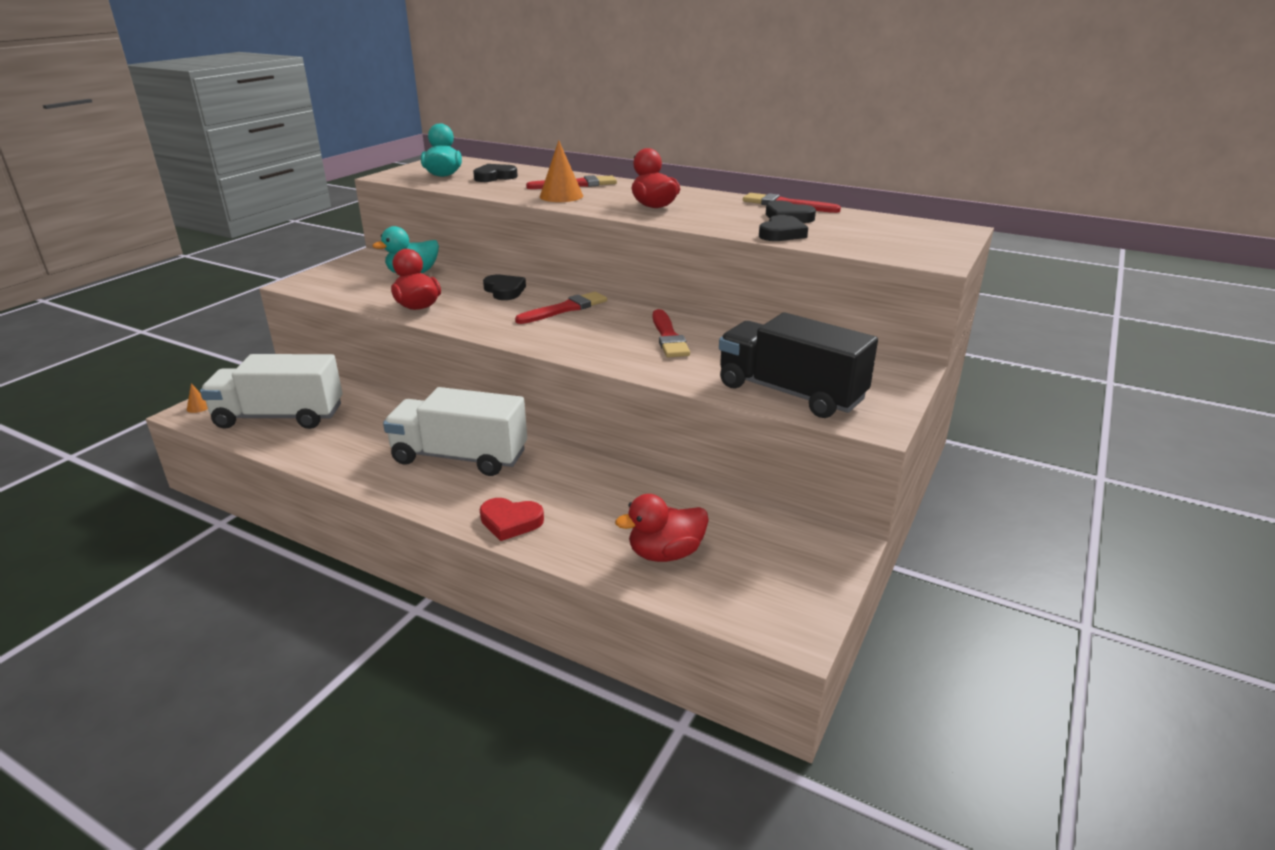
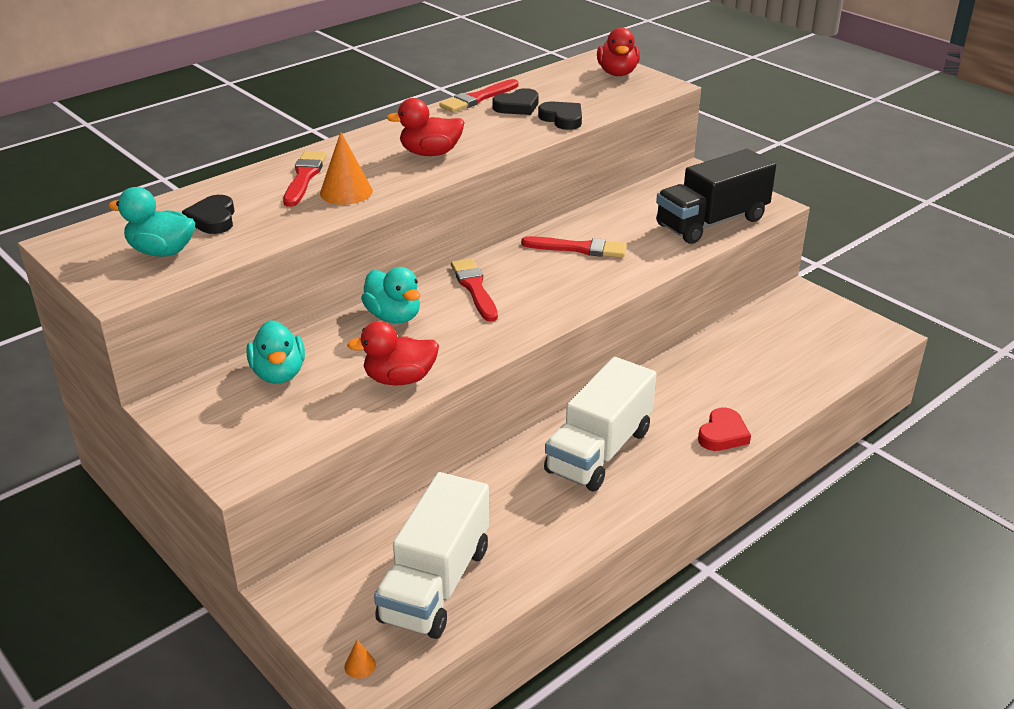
camera: 70 degrees left, 5 degrees up
(504, 291) = (394, 316): black heart -> turquoise duck
(665, 553) = (789, 366): red duck -> red duck (617, 73)

